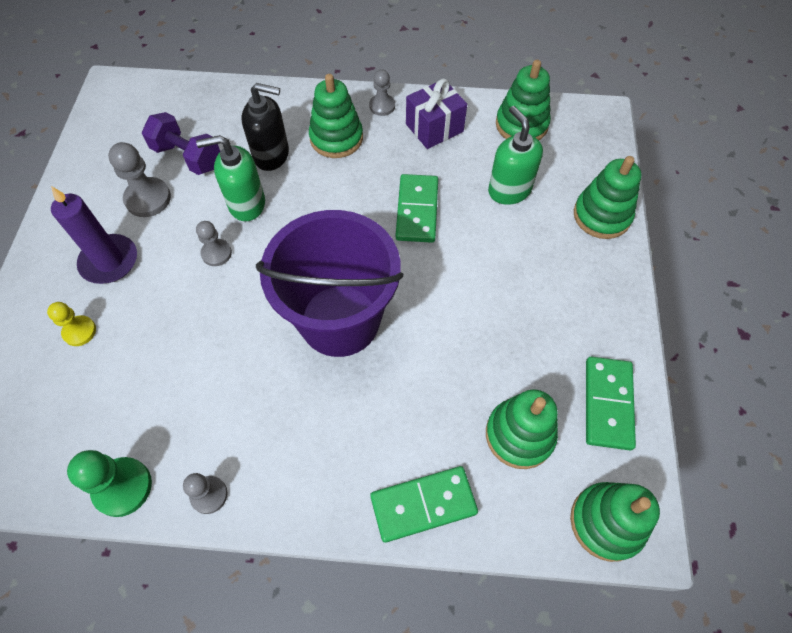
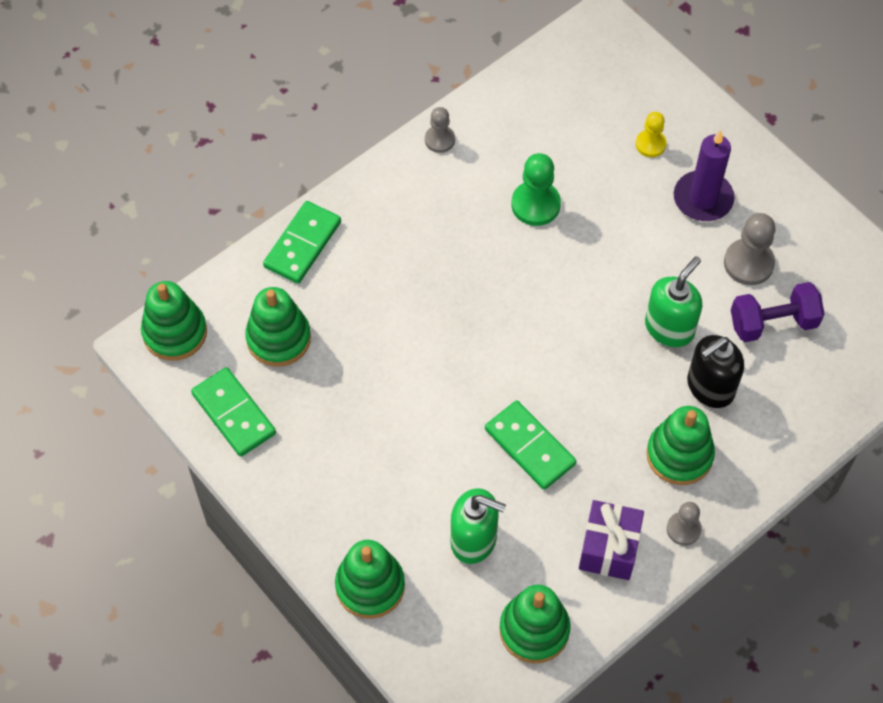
camera: 135 degrees right, 0 degrees up
(122, 487) = (496, 100): green pawn -> green pawn (535, 204)
(216, 253) = (637, 272): grey pawn -> none
(340, 320) = (485, 305): purple bucket -> none

